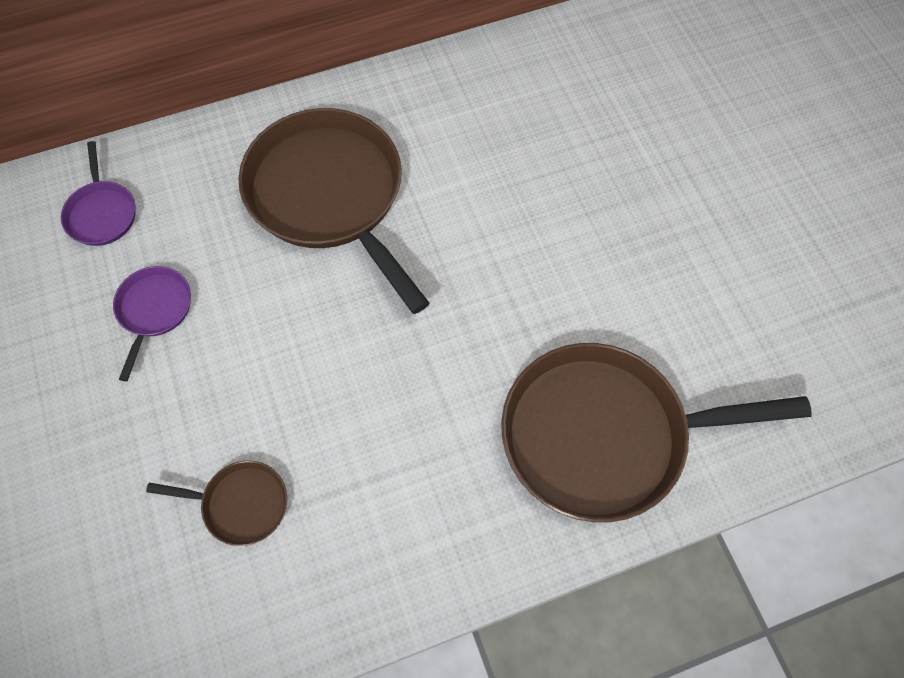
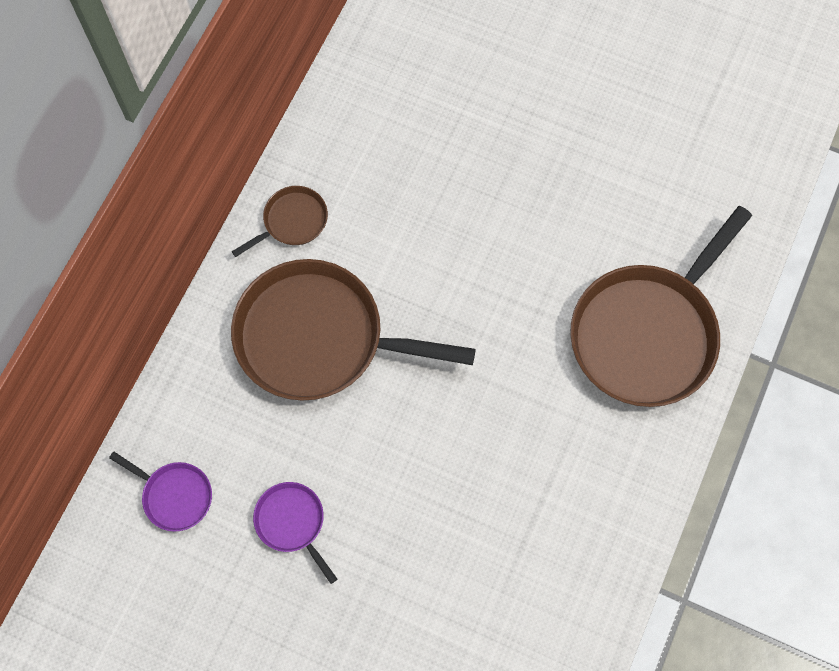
camera: 45 degrees left, 5 degrees up
(241, 504) = (488, 579): brown pan -> brown pan (292, 221)

